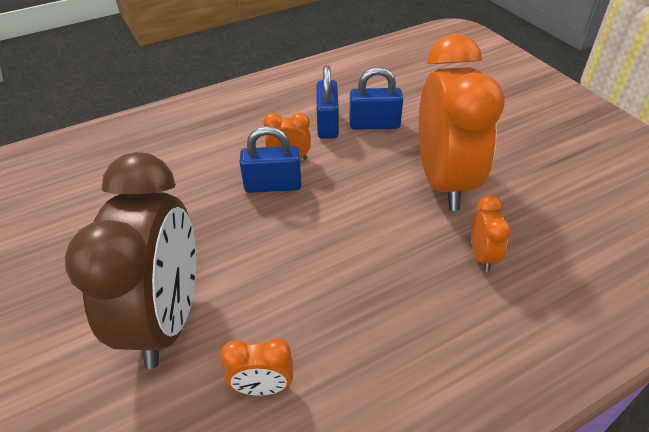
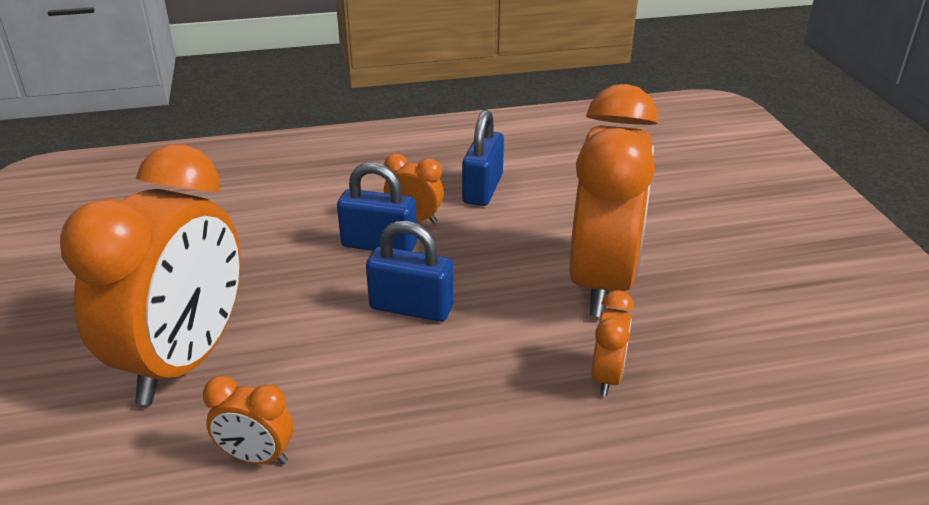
camera: 15 degrees right, 10 degrees down
(167, 318) = (185, 360): brown clock -> orange clock
(374, 124) = (544, 199): blue padlock -> blue padlock (411, 308)

